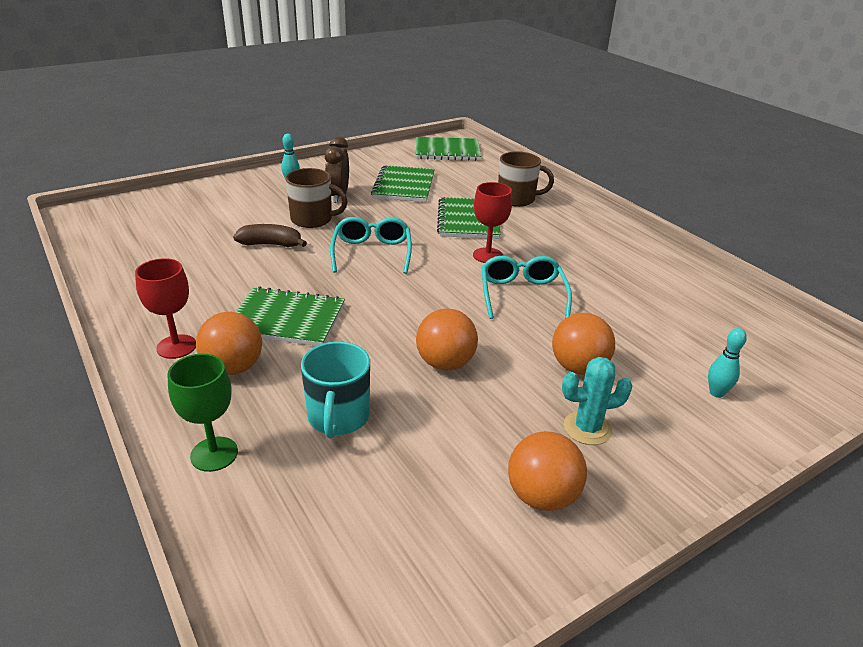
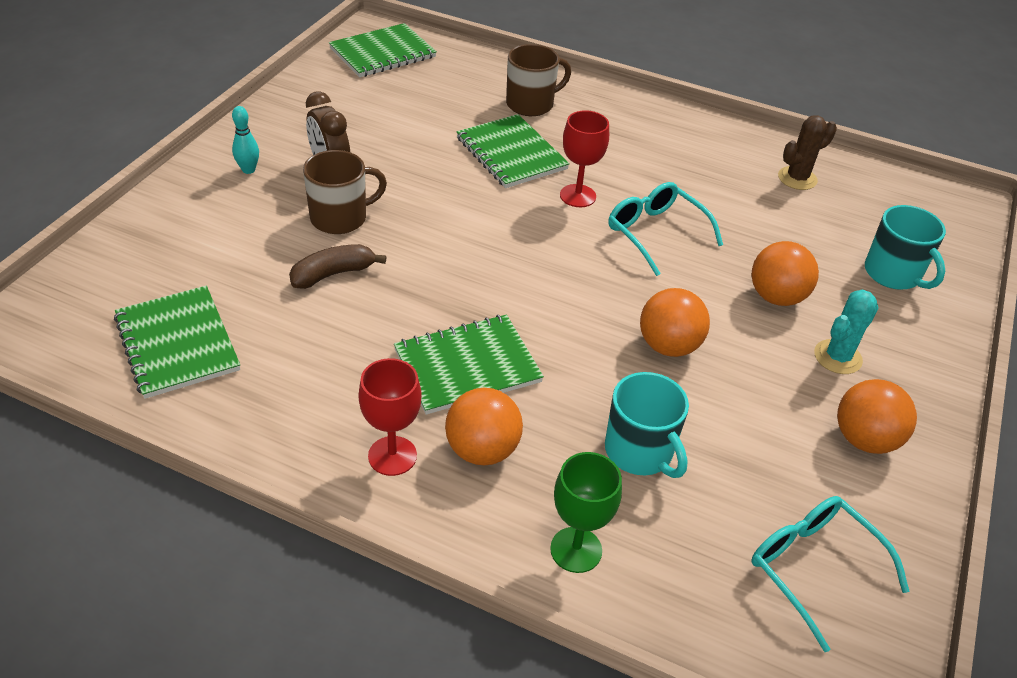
camera: 35 degrees left, 10 degrees up
(372, 252) = (459, 239): turquoise glasses -> turquoise glasses (813, 567)
(404, 186) = (390, 127): green notebook -> green notebook (177, 343)
(693, 300) = (797, 178): none -> brown cactus
(716, 393) = (893, 274): turquoise bowling pin -> turquoise mug

